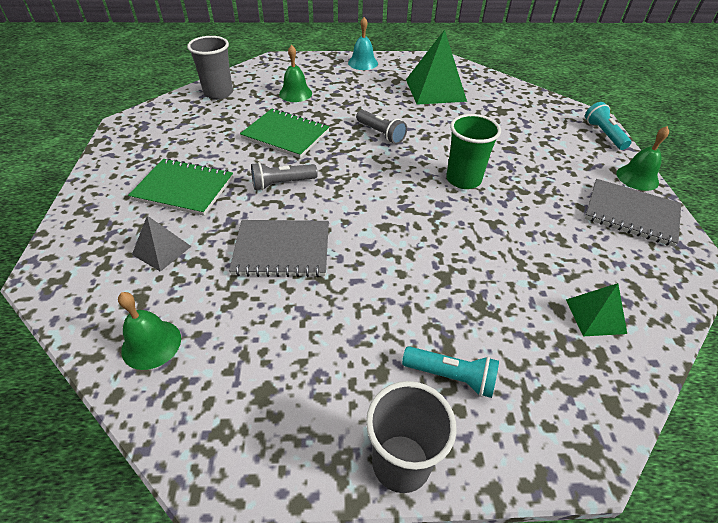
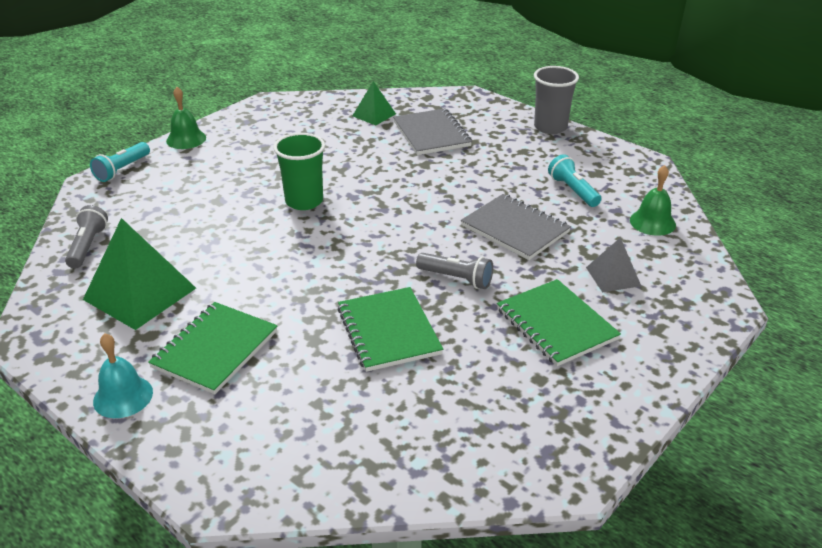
camera: 135 degrees left, 10 degrees down
(218, 93) = (392, 462): grey cup -> none
(295, 93) = (294, 392): green bell -> none
(357, 89) = (215, 349): none -> green notebook
(381, 134) = (293, 276): grey flashlight -> grey flashlight (87, 246)
(451, 376) = (488, 134): turquoise flashlight -> turquoise flashlight (573, 190)
(631, 214) = (245, 129): grey notebook -> grey notebook (431, 134)

